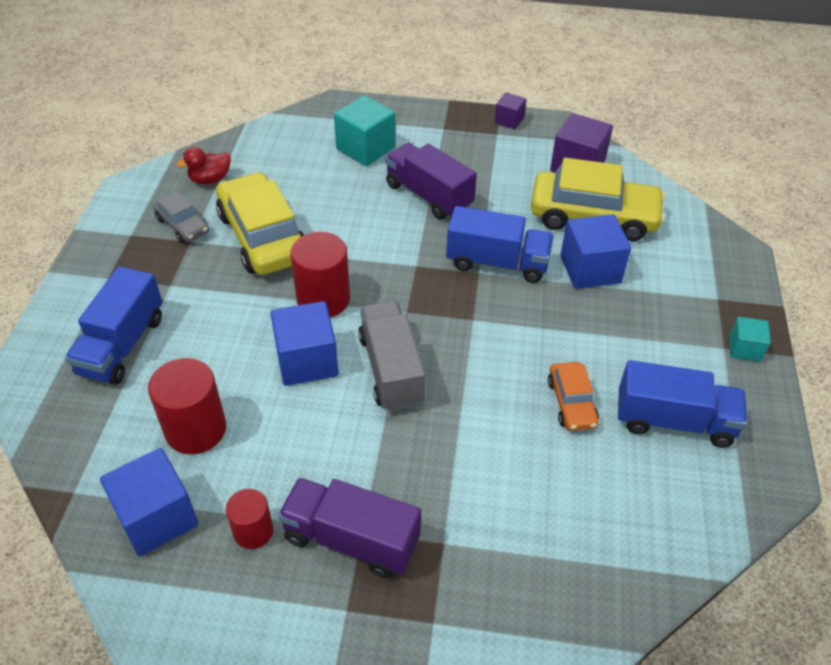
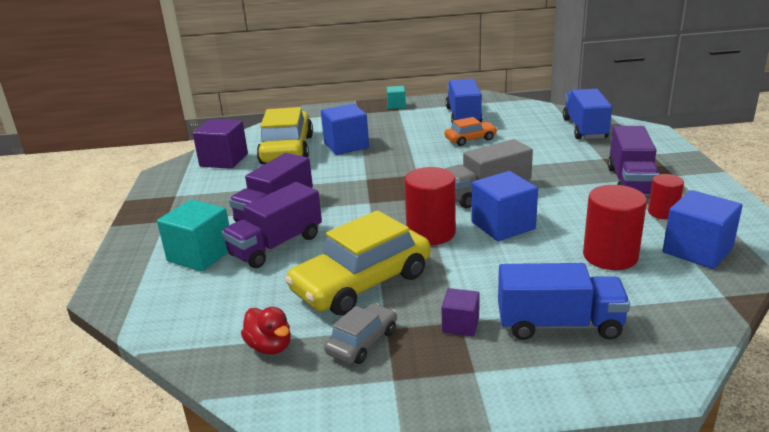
camera: 100 degrees left, 20 degrees down
(357, 192) = (276, 246): none -> purple truck
(497, 263) = (352, 174): blue truck -> blue truck (585, 129)
(509, 120) = (154, 193): purple cube -> purple cube (460, 325)

